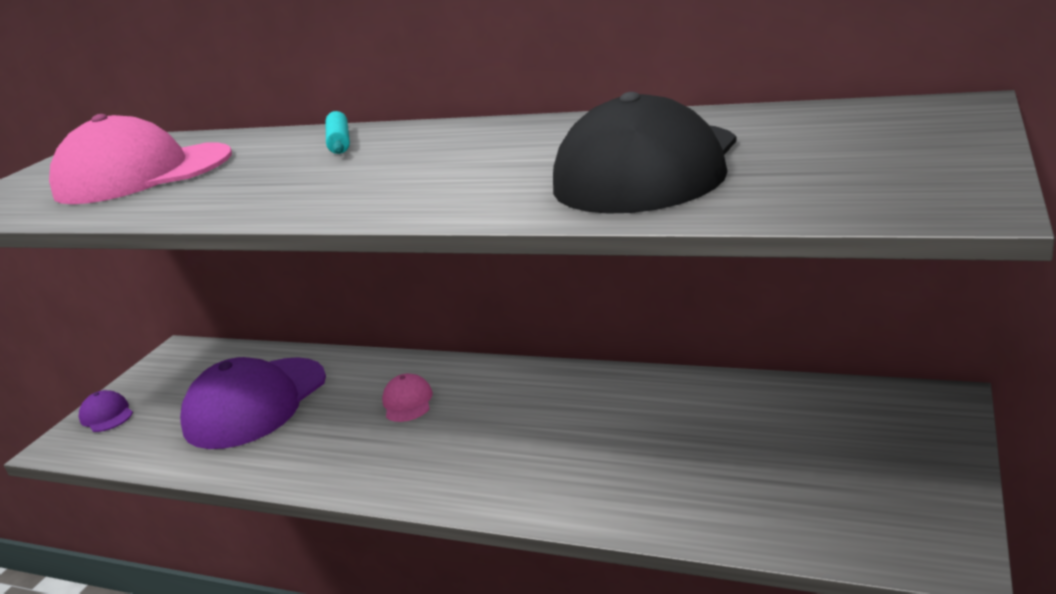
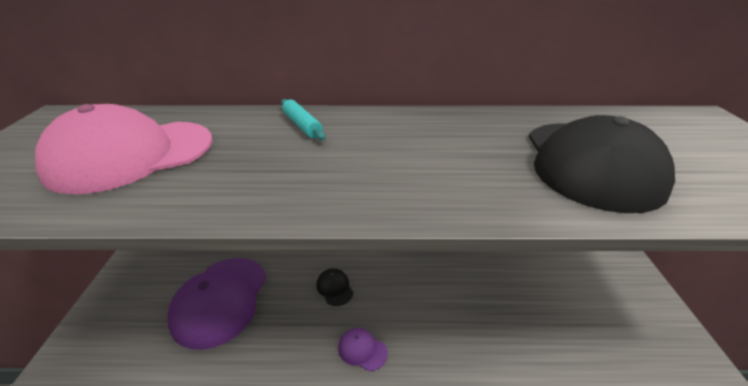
camera: 25 degrees left, 10 degrees up
(107, 415) = (93, 326): purple cap -> purple cap (362, 350)
(407, 402) = (334, 288): pink cap -> black cap

